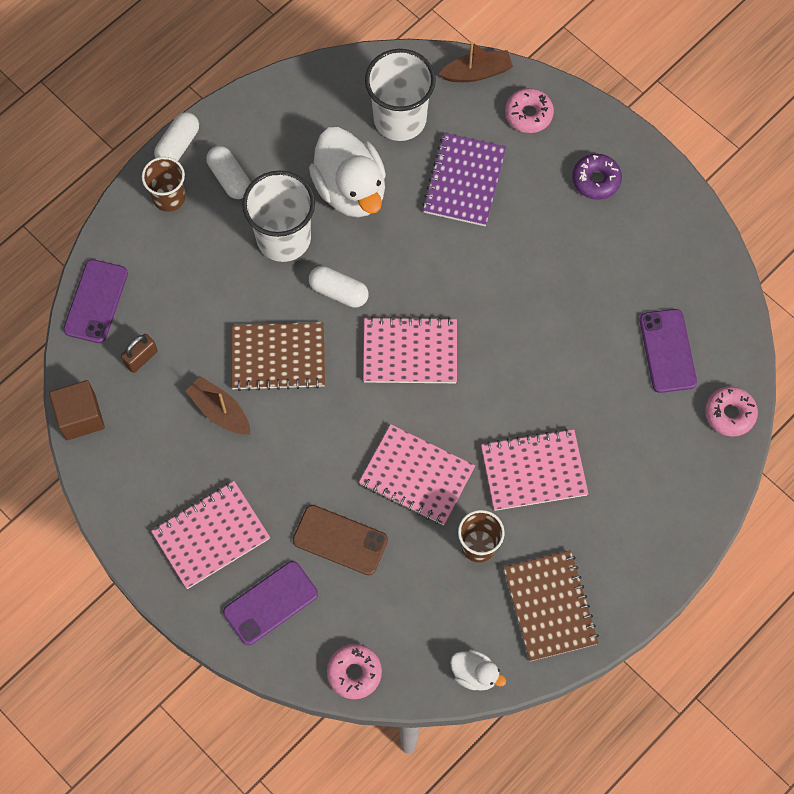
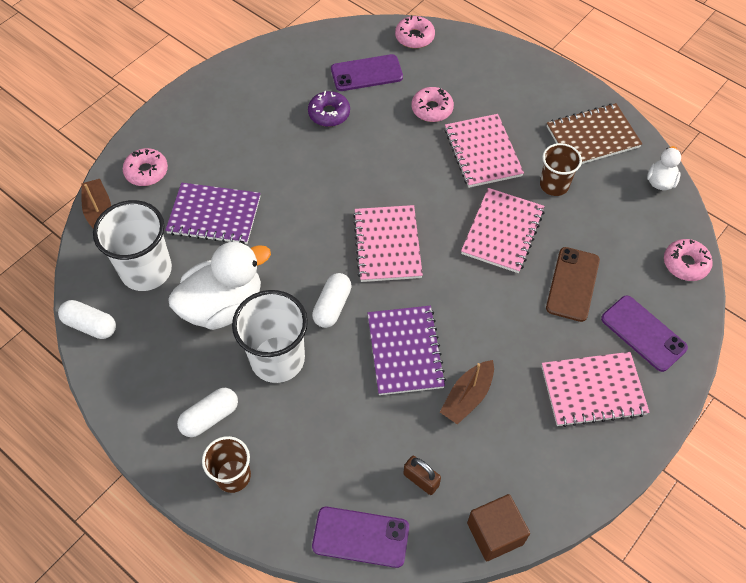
camera: 95 degrees left, 10 degrees down
(178, 145) = (169, 474): white capsule -> white capsule (90, 325)
(211, 535) = (593, 390): pink notebook -> pink notebook turned 60 degrees counterclockwise
(278, 357) = (405, 351): brown notebook -> purple notebook
(596, 180) = (213, 122): purple donut -> purple donut (329, 113)
(605, 421) = (432, 109): none -> pink donut

